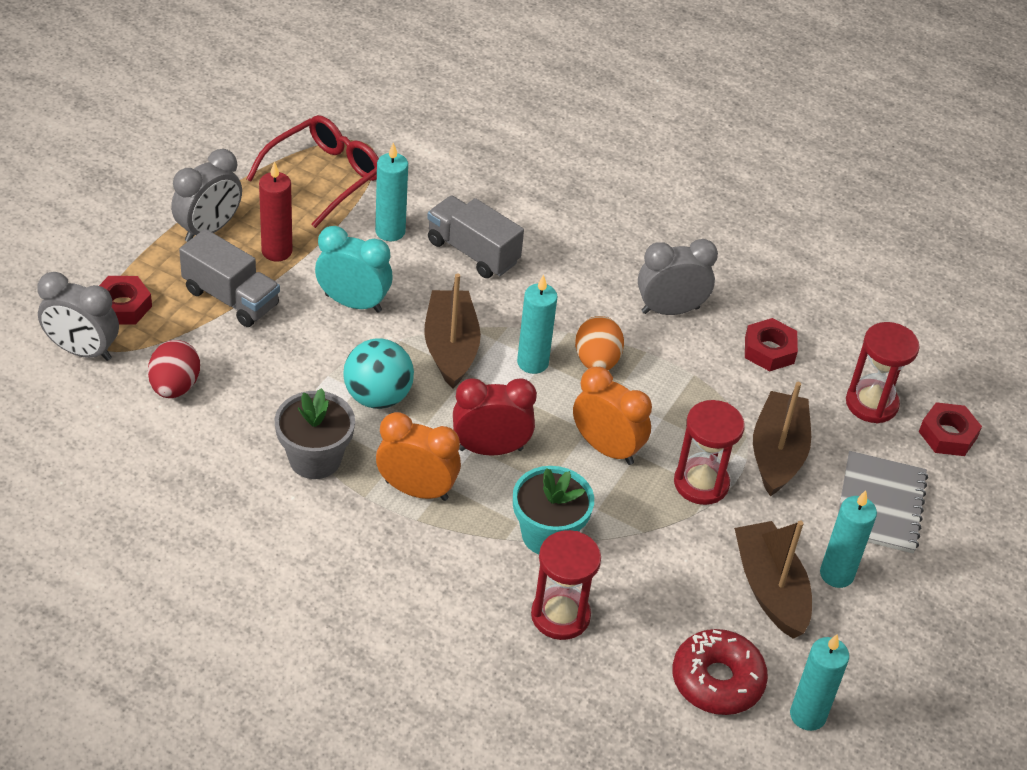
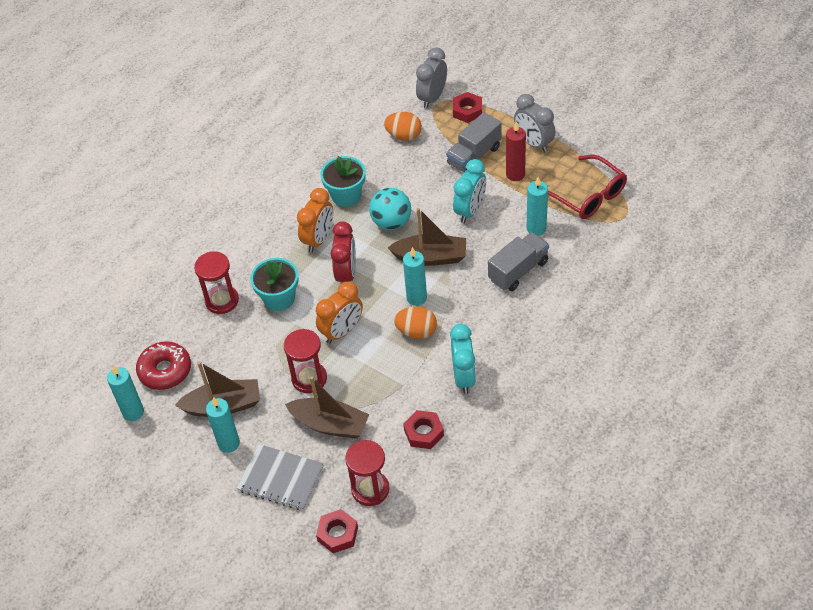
camera: 105 degrees right, 5 degrees up
(175, 386) = (404, 136): red egg -> orange egg
(315, 459) = (346, 195): grey flower pot -> turquoise flower pot
(670, 310) = (463, 377): grey clock -> turquoise clock

